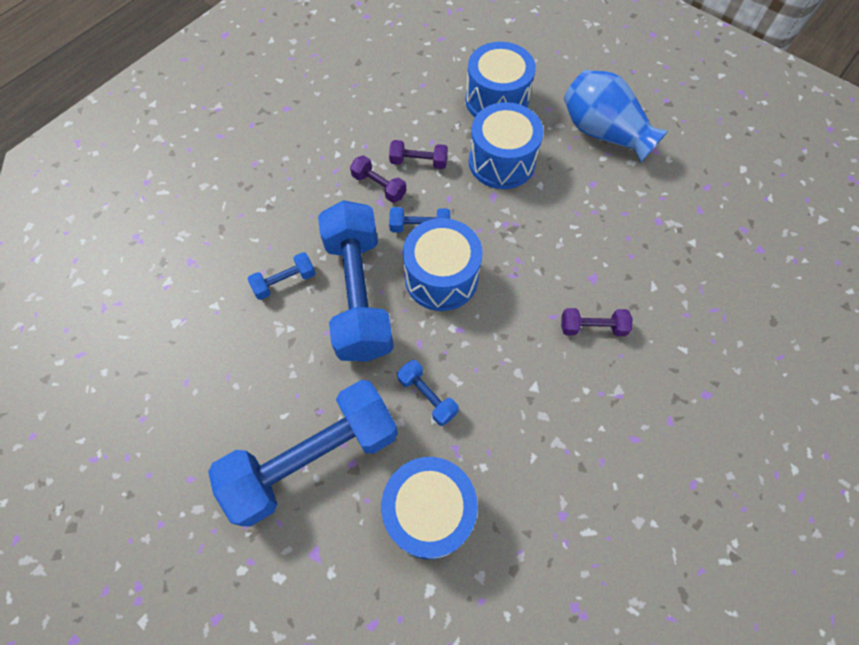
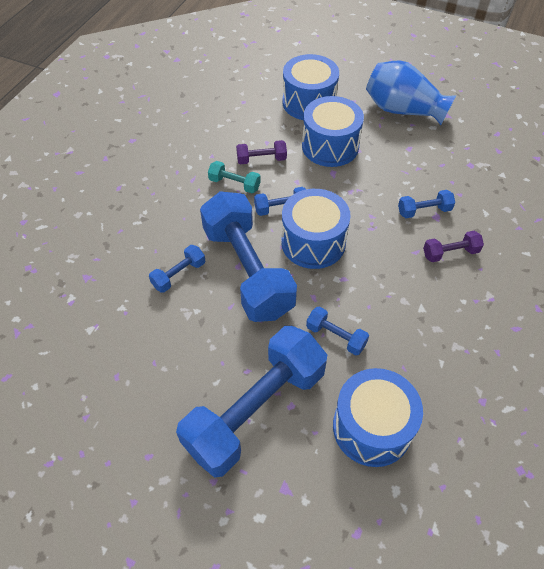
camera: 15 degrees left, 10 degrees down
(379, 186) = (234, 184): purple dumbbell -> turquoise dumbbell
(581, 267) = (424, 211): none -> blue dumbbell

